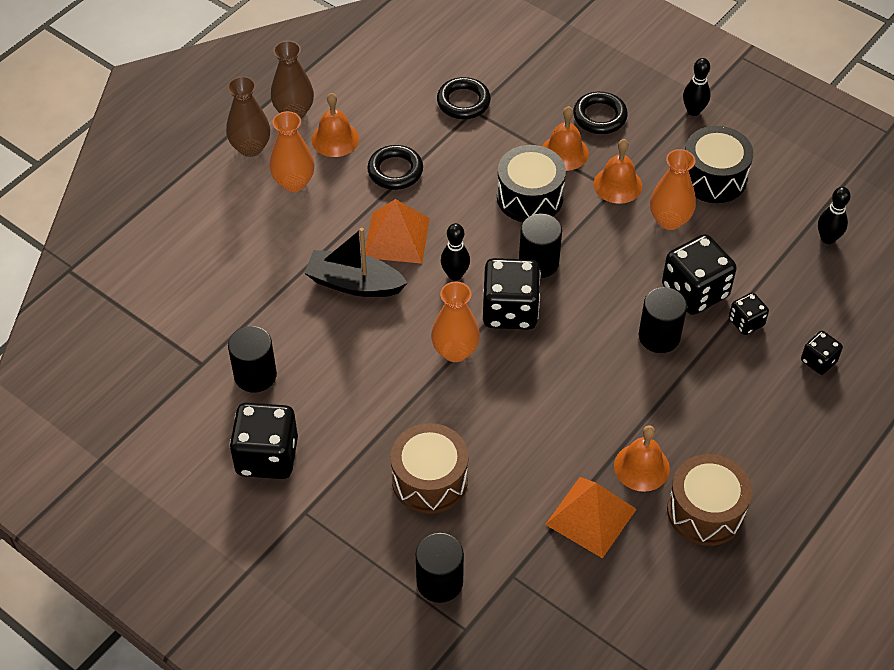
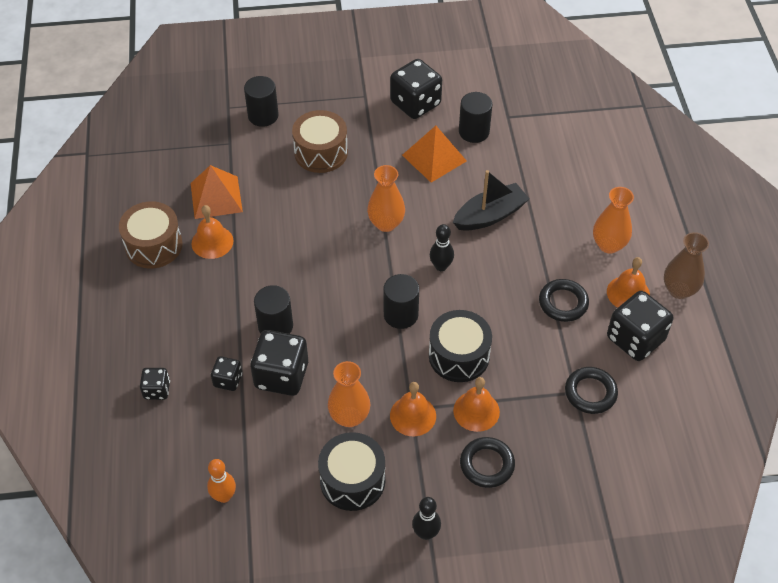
camera: 135 degrees right, 0 degrees up
(250, 148) = (665, 245): brown vase -> none
(396, 238) = (503, 261): orange pyramid -> orange pyramid (434, 158)
(510, 311) = (383, 271): black dice -> black dice (635, 339)
(827, 238) = (224, 496): black bowling pin -> orange bowling pin

